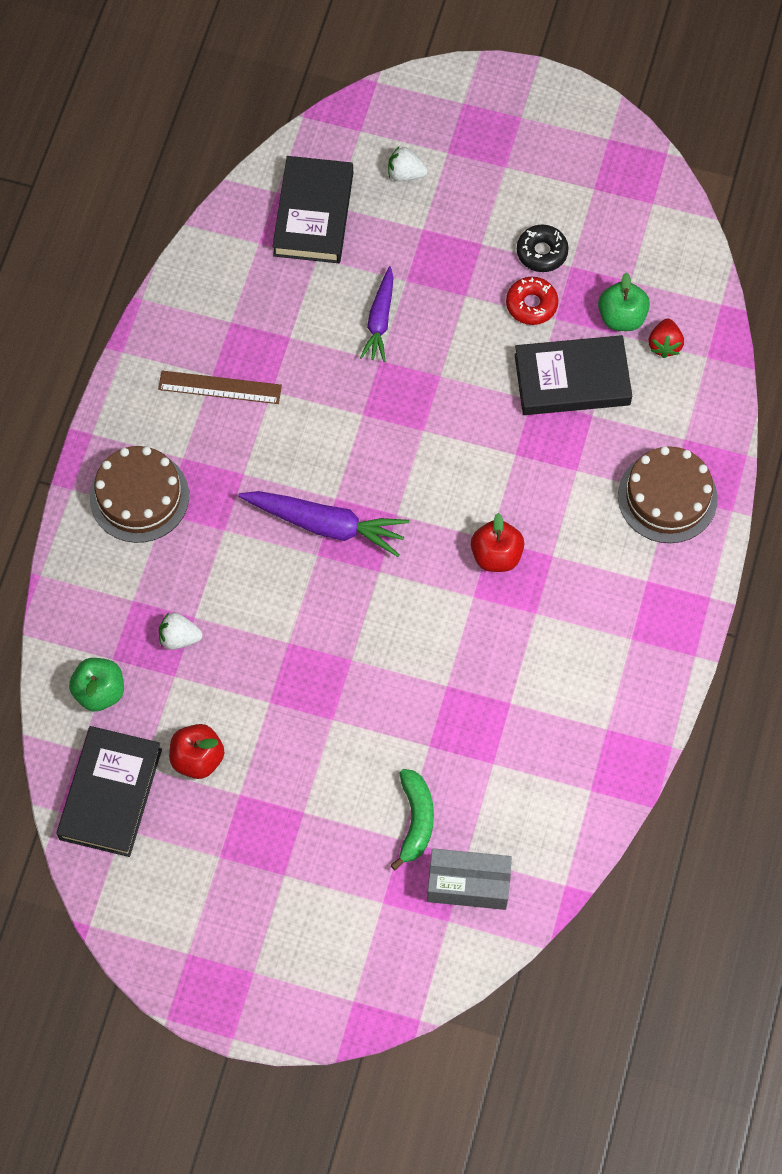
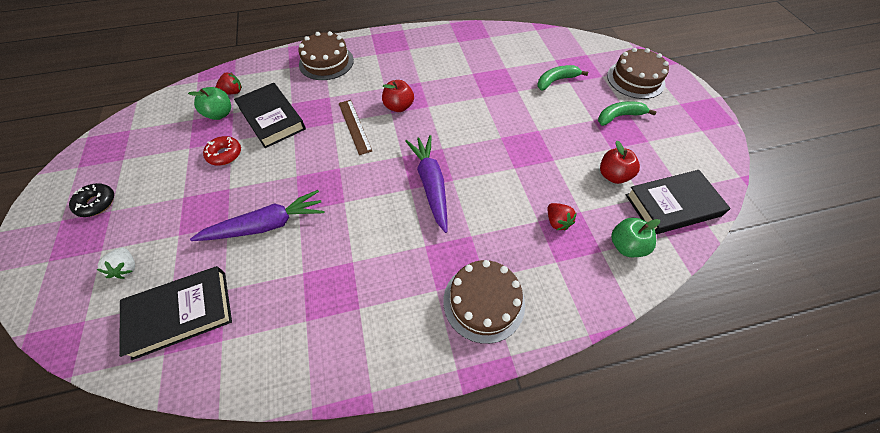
camera: 120 degrees left, 10 degrees down
(179, 637) = (557, 222): white strawberry -> red strawberry
(220, 387) = (367, 297): brown ruler -> brown ruler (354, 126)
(286, 855) = (619, 116): none -> green banana
(343, 950) = (635, 79): none -> brown cake
(380, 320) = (266, 225): purple carrot -> purple carrot, size x1.56
(468, 884) = (565, 54): grey box -> none
(542, 252) = (182, 164): black donut -> black donut (96, 203)

